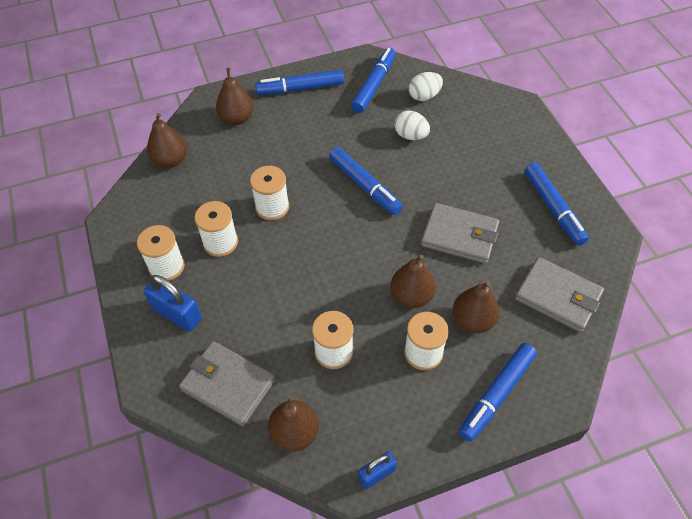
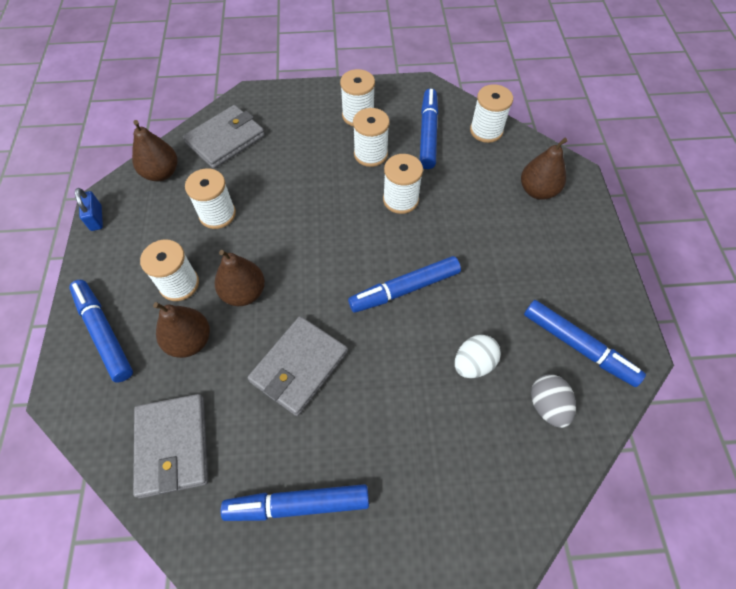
camera: 105 degrees right, 5 degrees up
(170, 160) = (486, 131): brown pear -> white spool
(177, 314) = (306, 117): blue padlock -> none
(300, 88) = (581, 260): blue marker -> blue marker (428, 134)
(424, 96) = (547, 406): white egg -> grey egg
(558, 296) = (173, 446): grey wallet -> grey wallet turned 60 degrees counterclockwise

